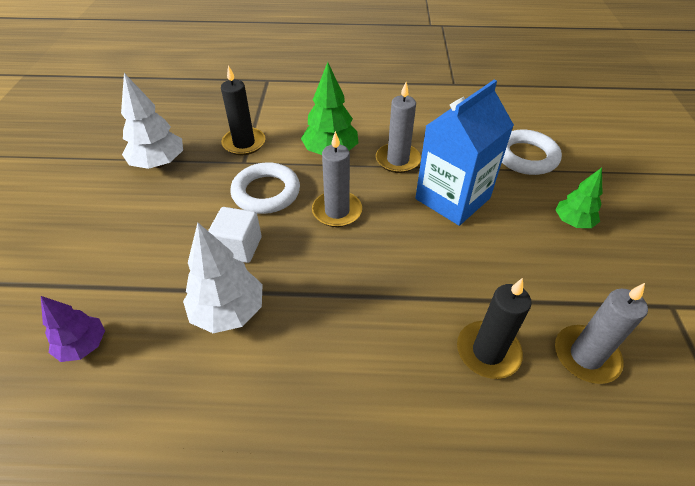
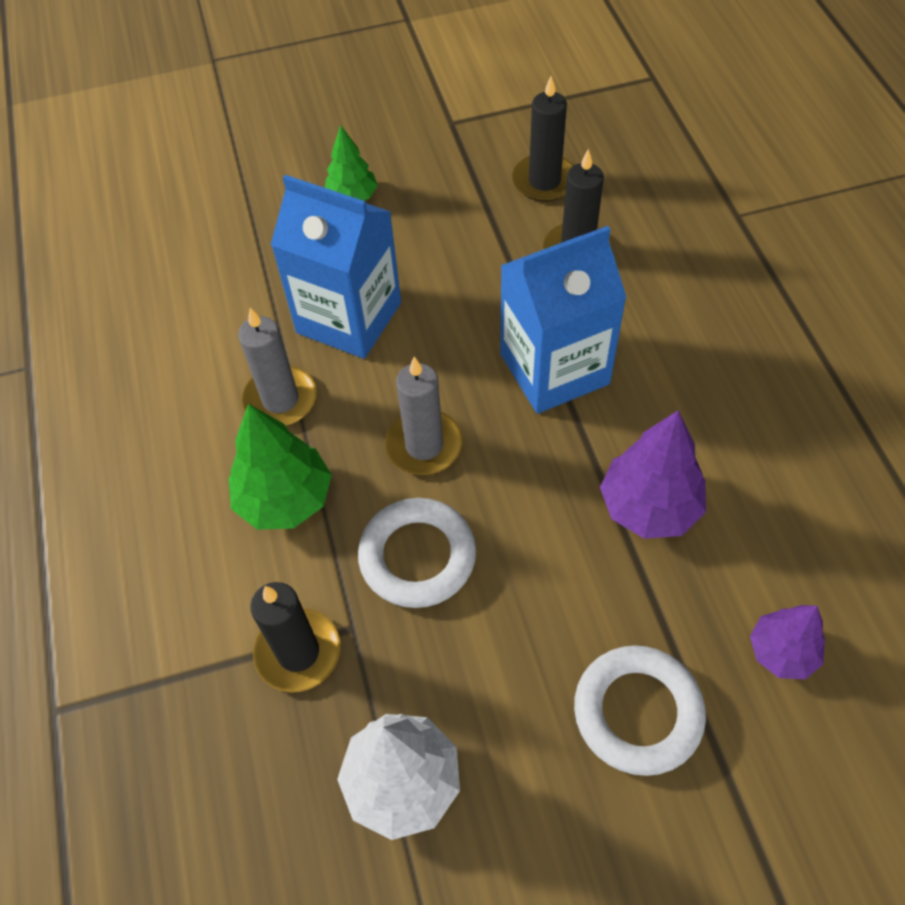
camera: 105 degrees left, 10 degrees up
(228, 311) = (649, 507): white tree -> purple tree
(239, 247) = (543, 544): white cube -> none
(368, 295) = (554, 369): none -> blue carton
(526, 157) = (229, 250): white ring -> white ring (637, 712)
(586, 356) = (544, 181): grey candle -> black candle

